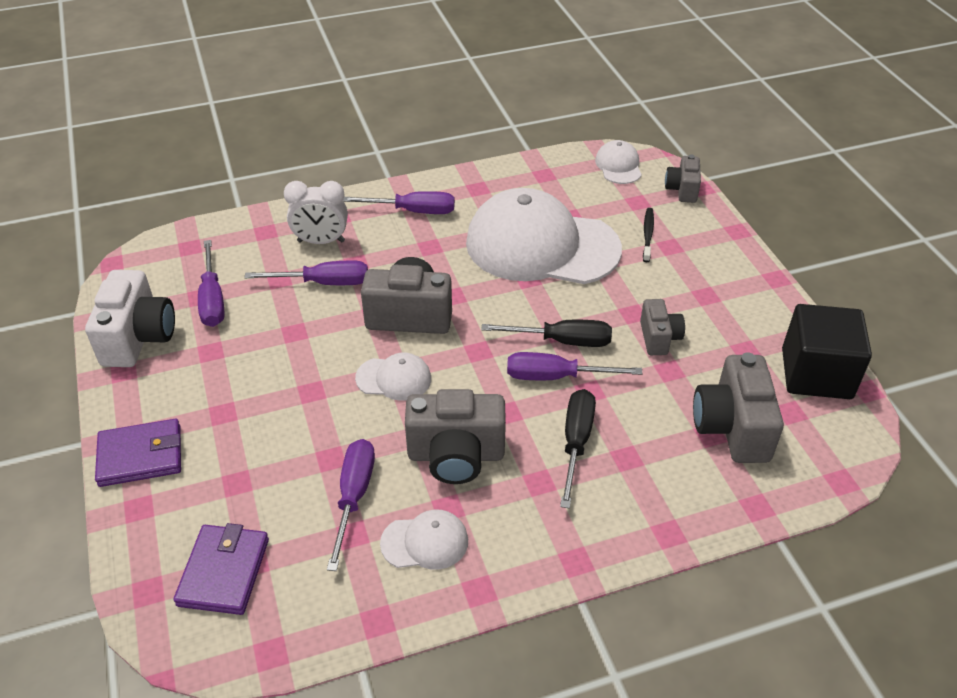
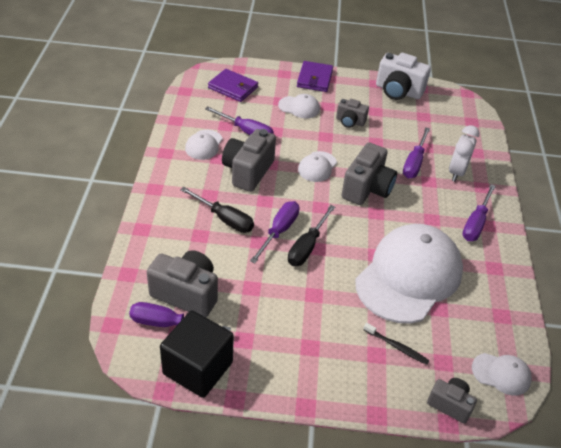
camera: 110 degrees right, 0 degrees up
(212, 299) = (418, 120): purple screwdriver -> purple screwdriver (168, 324)
(245, 449) = (299, 107): none -> white cap
(659, 338) = (282, 296): grey camera -> grey camera (350, 122)

